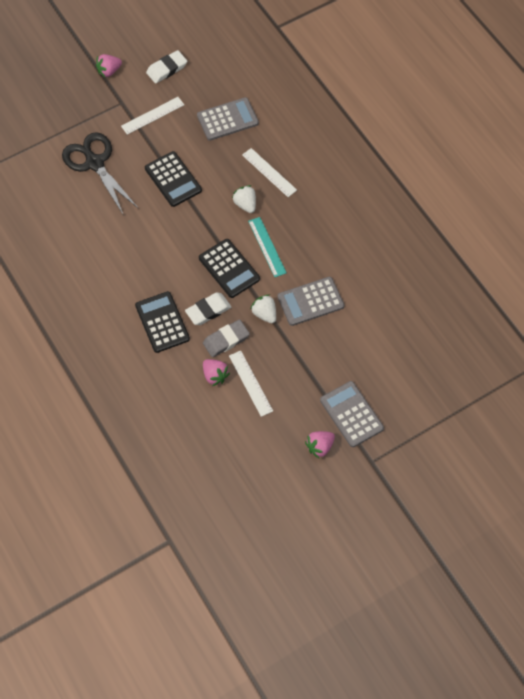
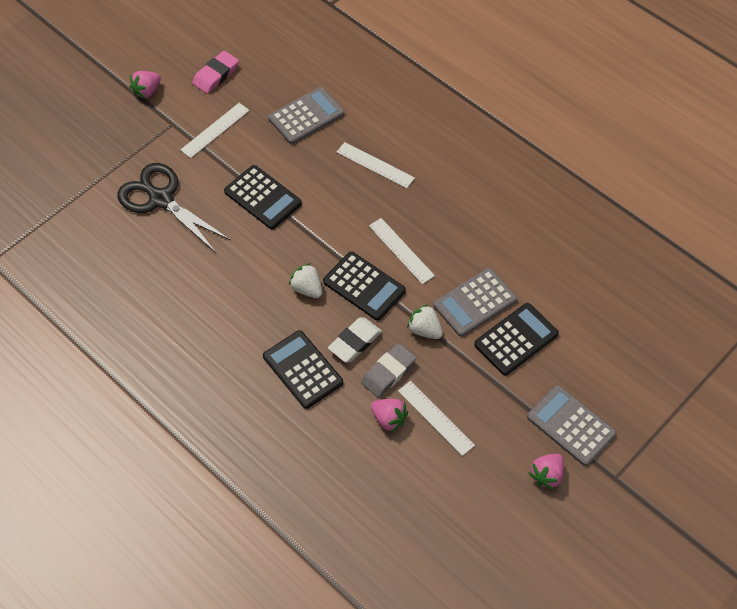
camera: 15 degrees left, 5 degrees down
(167, 69) = (216, 75): white eraser -> pink eraser
(245, 204) = (359, 207): white strawberry -> white strawberry (307, 289)
(267, 247) = (401, 251): turquoise ruler -> white ruler
(332, 338) = (516, 339): none -> black calculator

